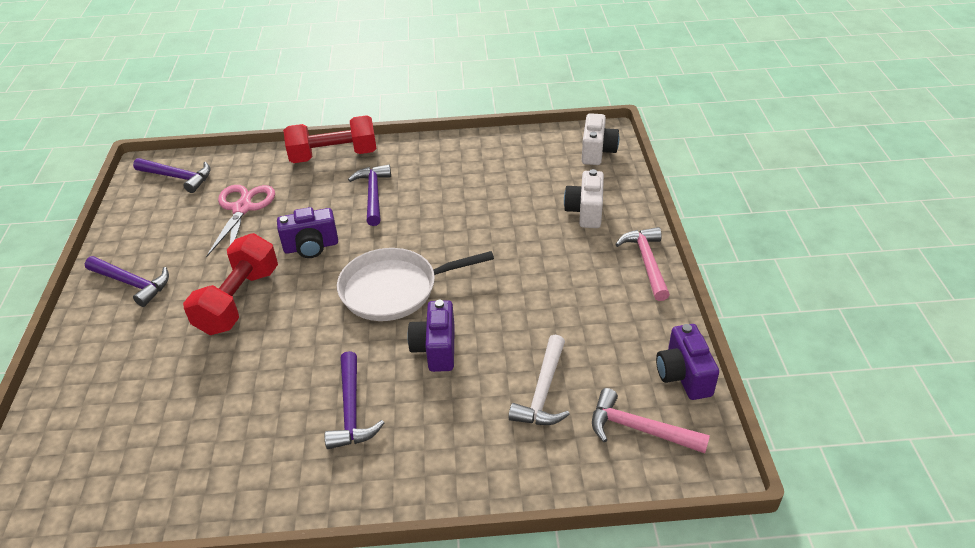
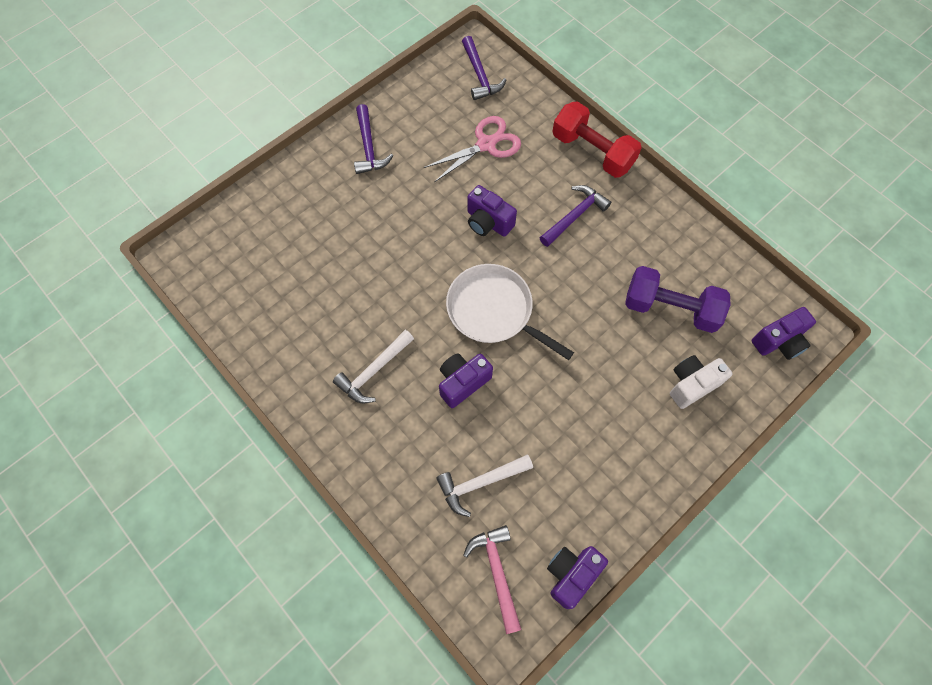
camera: 50 degrees right, 25 degrees up
(238, 300) = (405, 222): red dumbbell -> none
(351, 410) = (374, 371): purple hammer -> white hammer
(512, 188) = (670, 308): none -> purple dumbbell
(597, 152) = (779, 341): white camera -> purple camera
(646, 262) = (671, 472): pink hammer -> none

